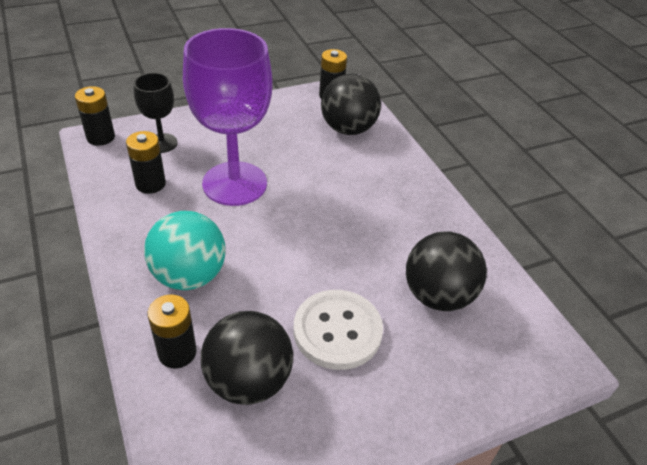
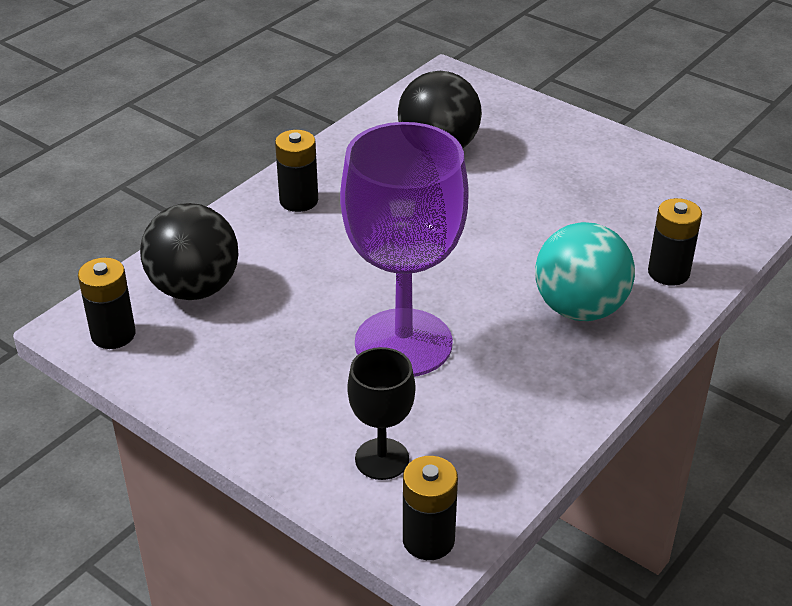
camera: 115 degrees left, 5 degrees down
(150, 184) = (475, 420): black battery -> black battery (298, 200)
(248, 380) = (645, 220): black ball -> none
(337, 331) = (541, 191): white button -> none

